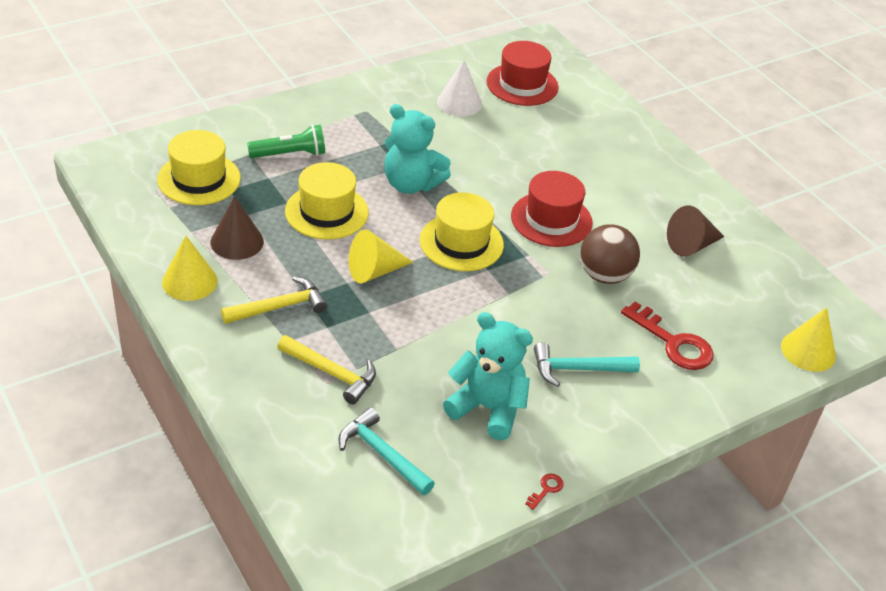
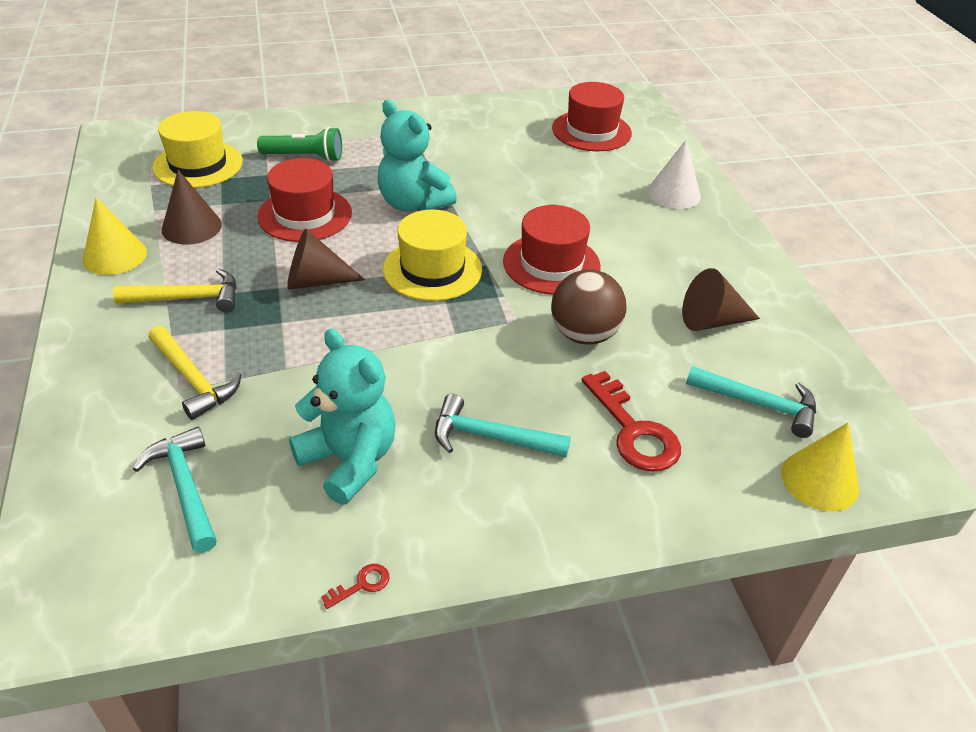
camera: 20 degrees right, 0 degrees up
(326, 212) = (305, 215): yellow hat -> red hat
(374, 271) = (316, 281): yellow cone -> brown cone
(459, 102) = (513, 137): white cone -> white cone (673, 194)
(749, 304) = (759, 404): none -> turquoise hammer

